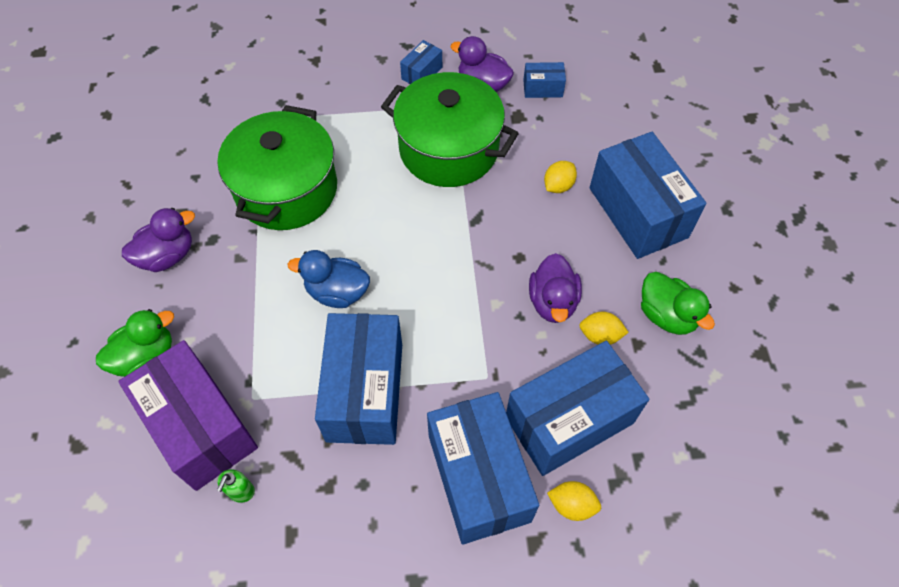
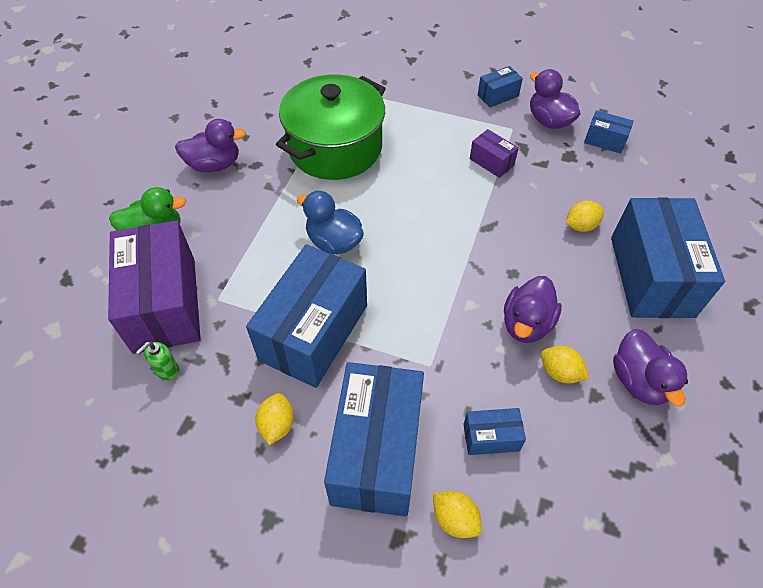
camera: 25 degrees right, 5 degrees down
(377, 495) = (277, 425): none -> yellow lemon
(449, 149) = (491, 162): green pot -> purple box
(569, 420) = (491, 437): blue box -> blue box, size x0.44
(666, 315) = (639, 381): green duck -> purple duck

